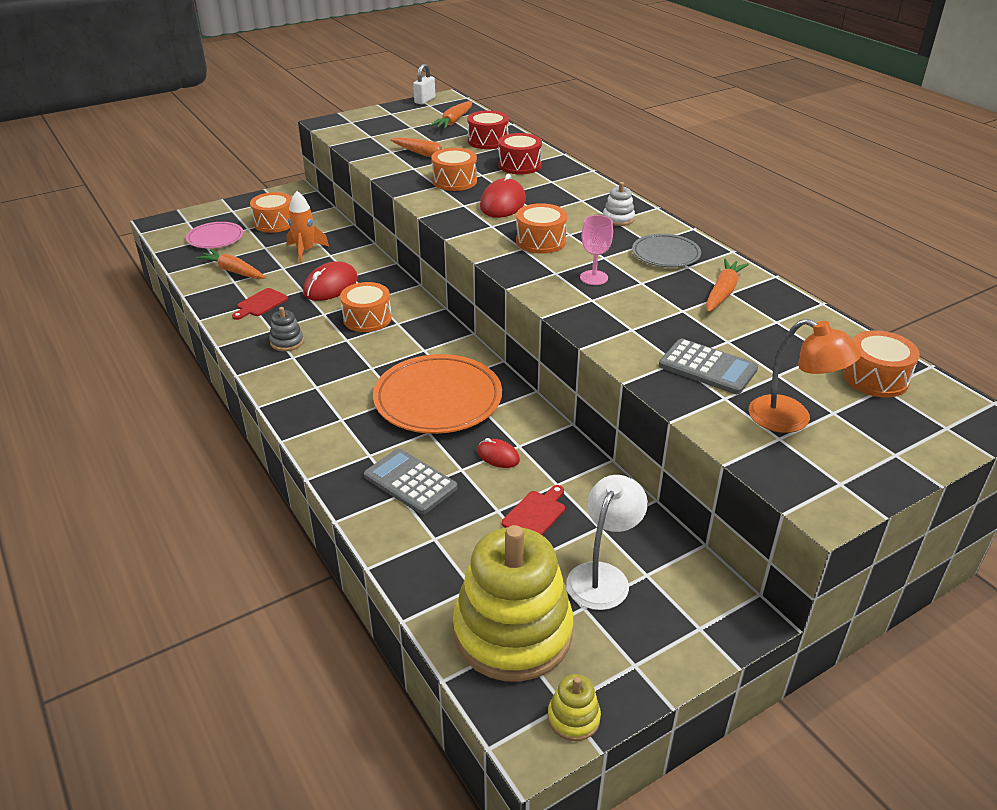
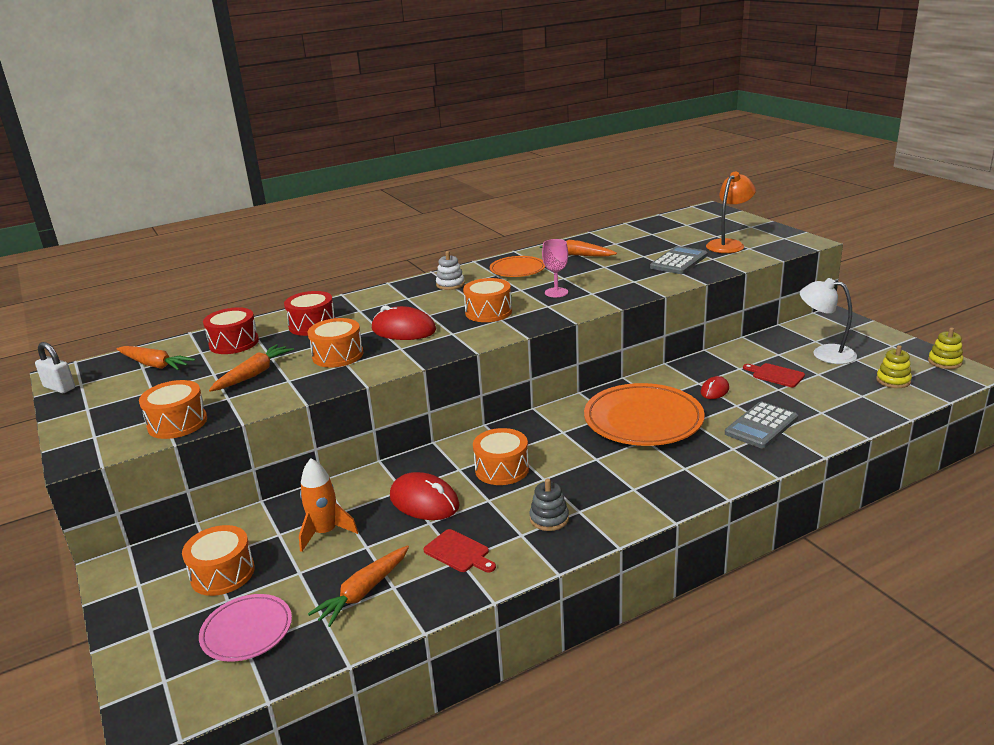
camera: 85 degrees left, 10 degrees down
(512, 632) = (893, 380): yellow stacking toy -> yellow stacking toy, size x0.41
(665, 254) = (517, 270): grey plate -> orange plate
(875, 378) = (676, 225): orange drum -> orange drum (177, 423)

